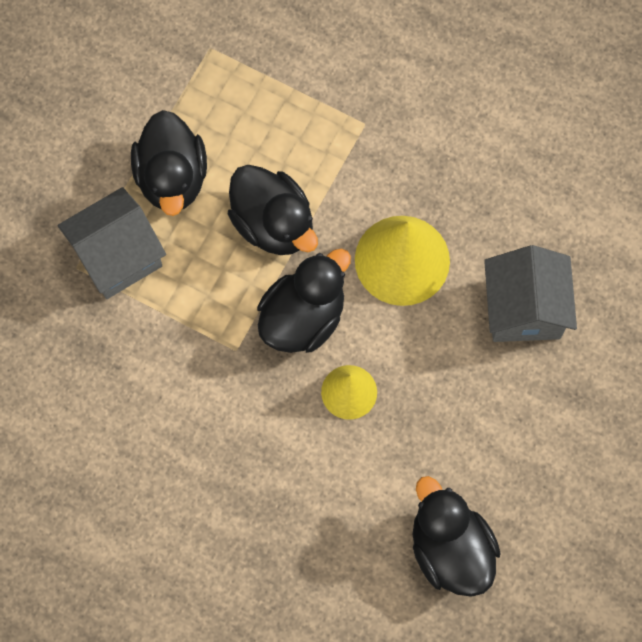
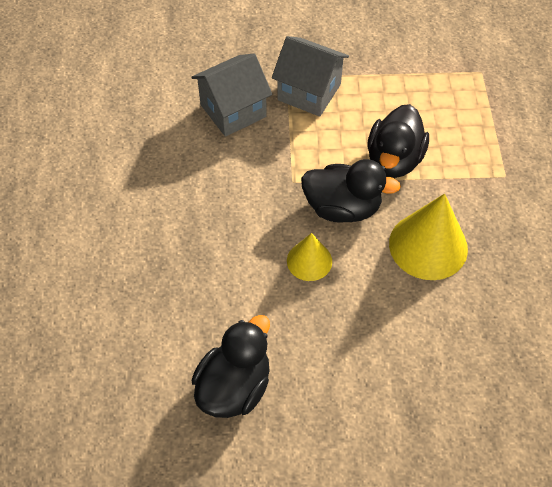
camera: 60 degrees right, 15 degrees down
(172, 178) = (381, 94): black duck -> none
(524, 309) = (453, 343): grey house -> grey house (233, 111)

